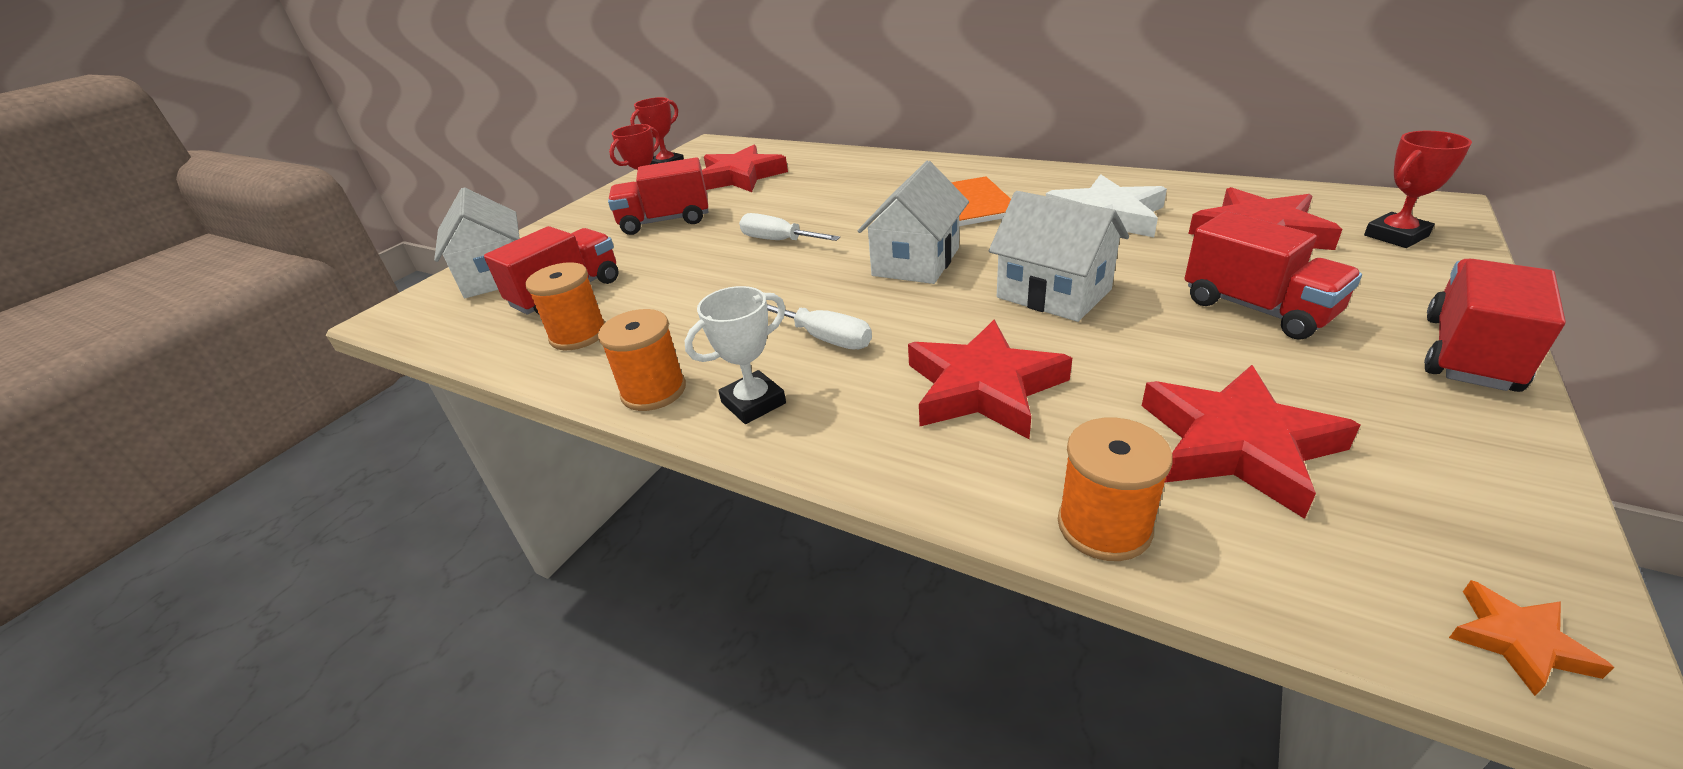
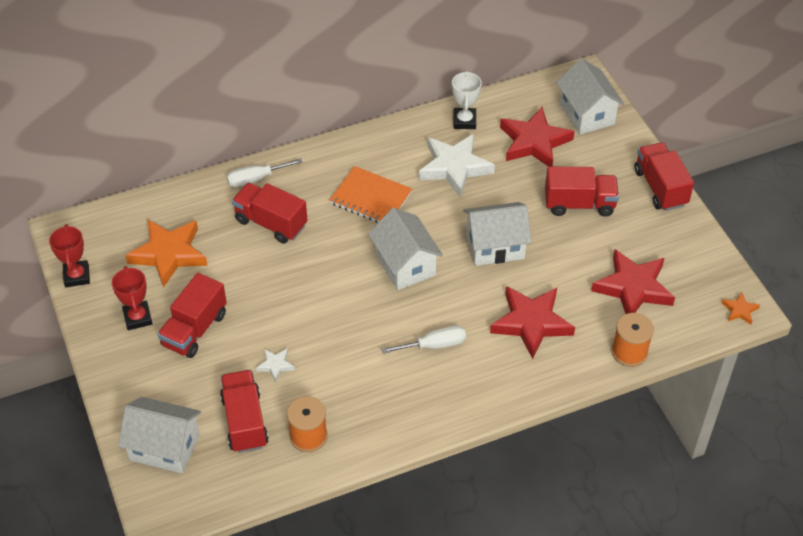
camera: 55 degrees left, 15 degrees up
(653, 391) = (405, 429): orange spool -> none
(666, 271) = (275, 365): none -> white star
(740, 176) = (169, 254): red star -> orange star
(753, 403) = (457, 400): white trophy -> white trophy (464, 121)
(778, 241) = (303, 297): white screwdriver -> white screwdriver (255, 179)
(847, 188) = (271, 223): none -> red truck
(1395, 236) = (587, 114): red trophy -> white house

